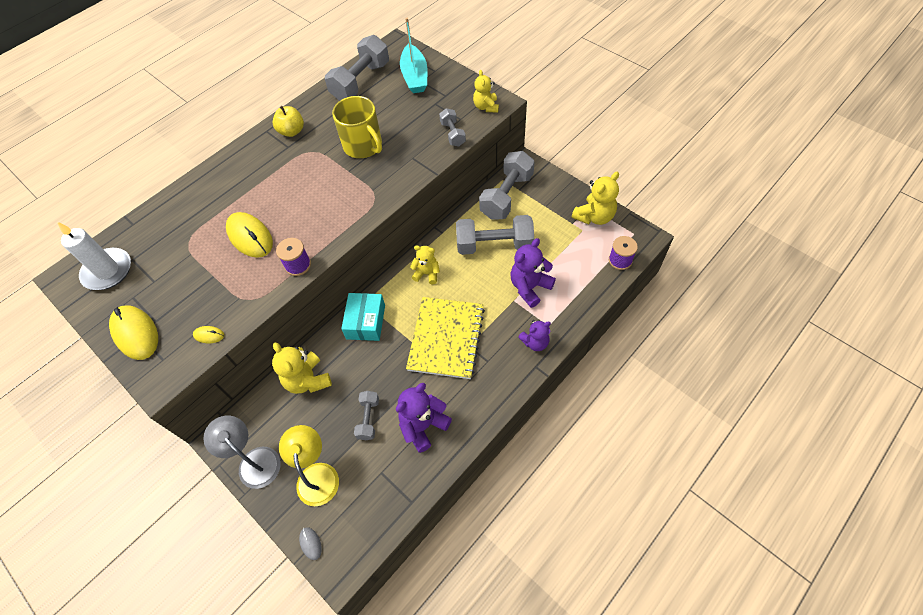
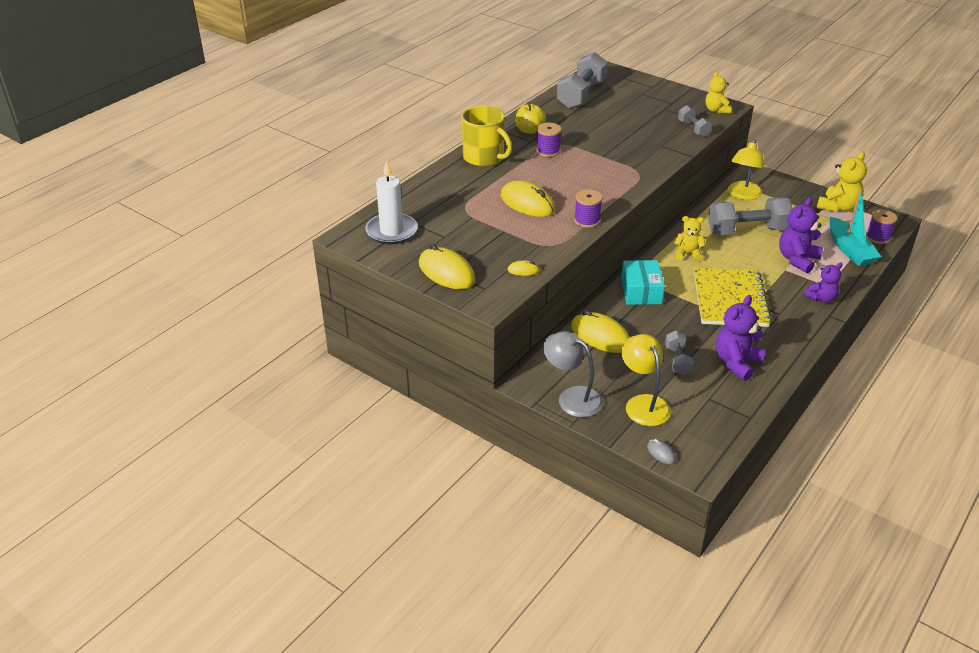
camera: 10 degrees left, 20 degrees down
(298, 161) = (548, 151): none -> purple spool
(307, 380) = (600, 336): yellow teddy bear -> yellow mouse
(363, 146) = (608, 139): yellow mug -> yellow mug (484, 157)
(415, 76) = (634, 91): turquoise boat -> turquoise boat (849, 249)
(506, 196) = (743, 195): grey dumbbell -> yellow lamp

